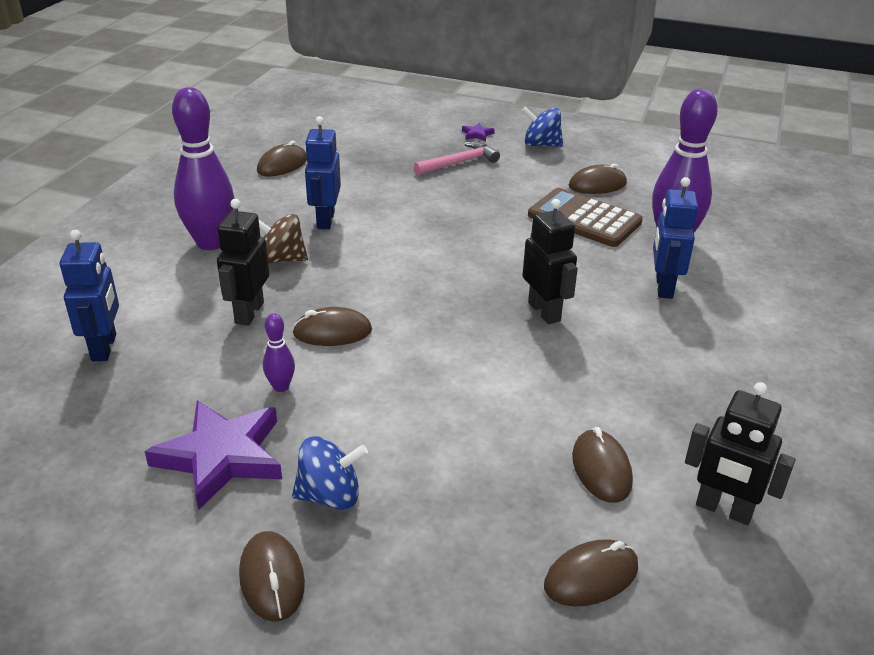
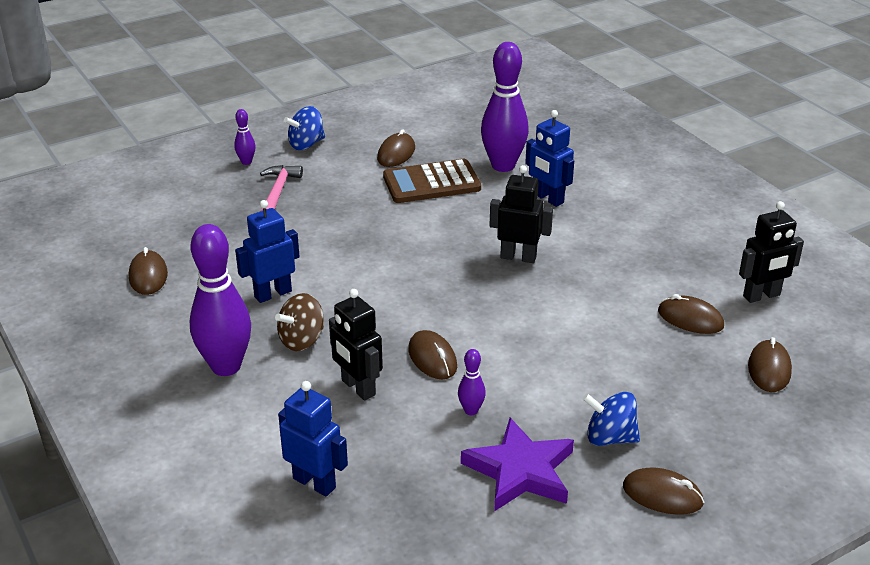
camera: 50 degrees left, 0 degrees up
(325, 220) = (272, 294): blue robot -> blue robot turned 105 degrees clockwise
(330, 496) = (609, 437): blue spinning top -> blue spinning top turned 105 degrees counterclockwise
(332, 332) = (432, 358): brown mouse -> brown mouse turned 60 degrees counterclockwise
(477, 134) = (246, 162): purple star -> purple bowling pin

